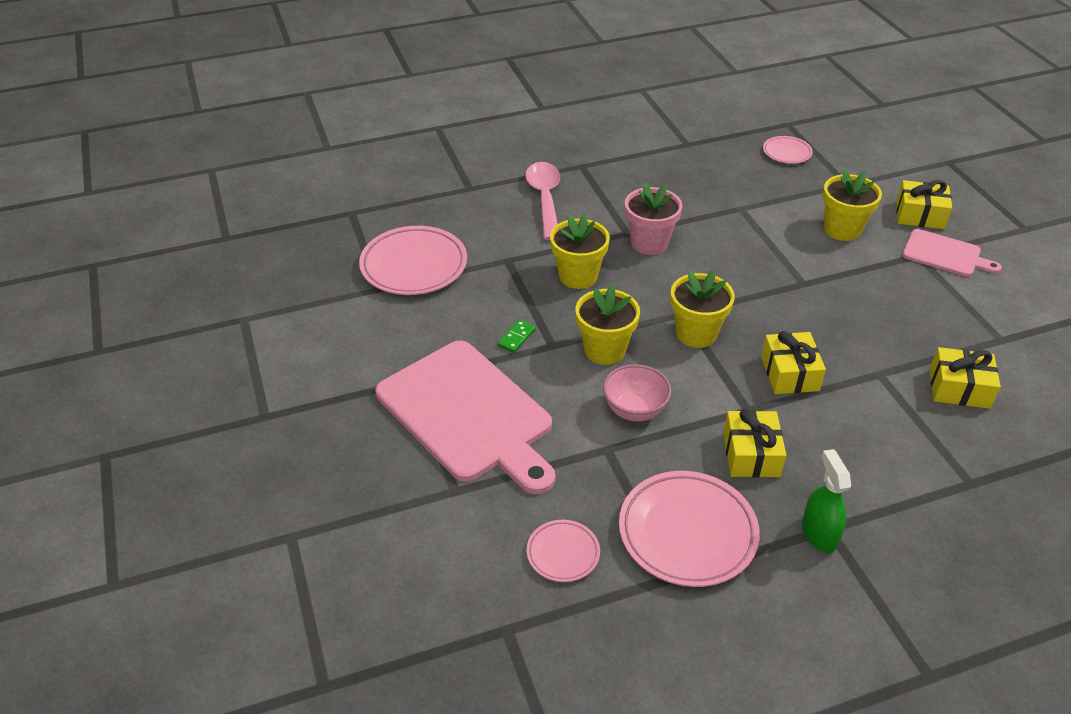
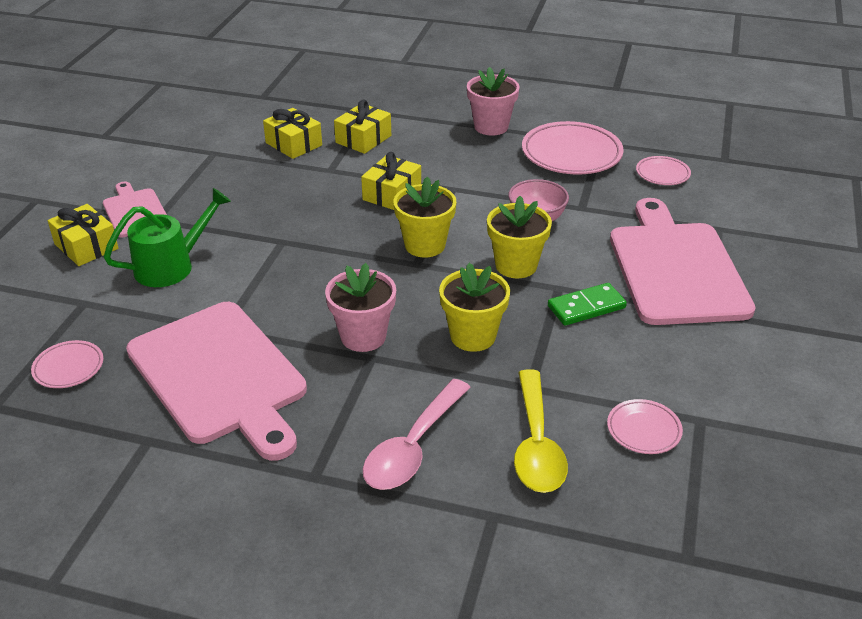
camera: 145 degrees left, 5 degrees down
(414, 266) = (643, 430): pink plate -> pink plate, size x0.52
(475, 230) = (536, 444): none -> yellow spoon
(516, 337) = (586, 307): green domino -> green domino, size x1.63
(700, 184) = (220, 376): none -> pink cutting board
(751, 454) = (483, 168): yellow gift -> yellow gift (363, 139)
(819, 533) = (491, 127): green spray bottle -> pink flower pot
(842, 229) = (172, 266): yellow flower pot -> green watering can

